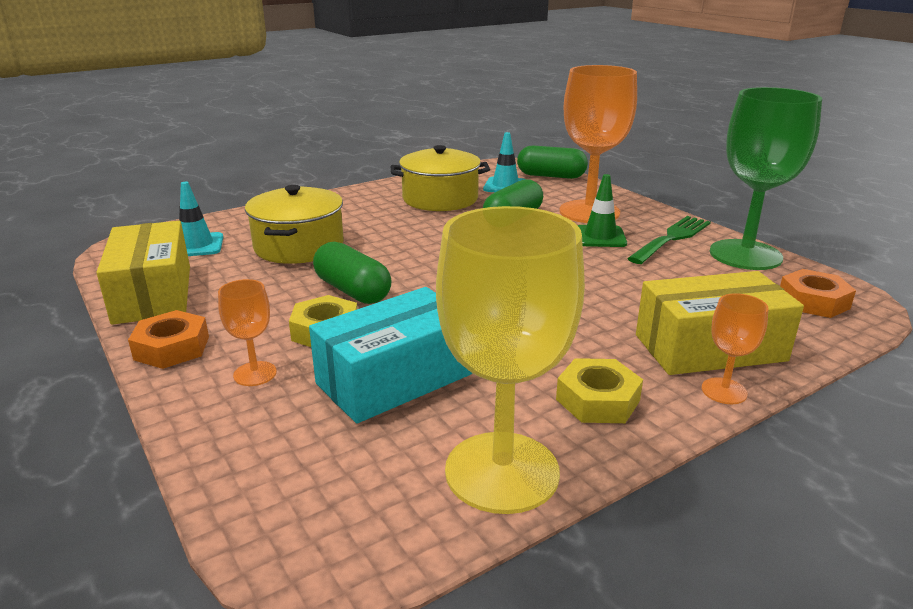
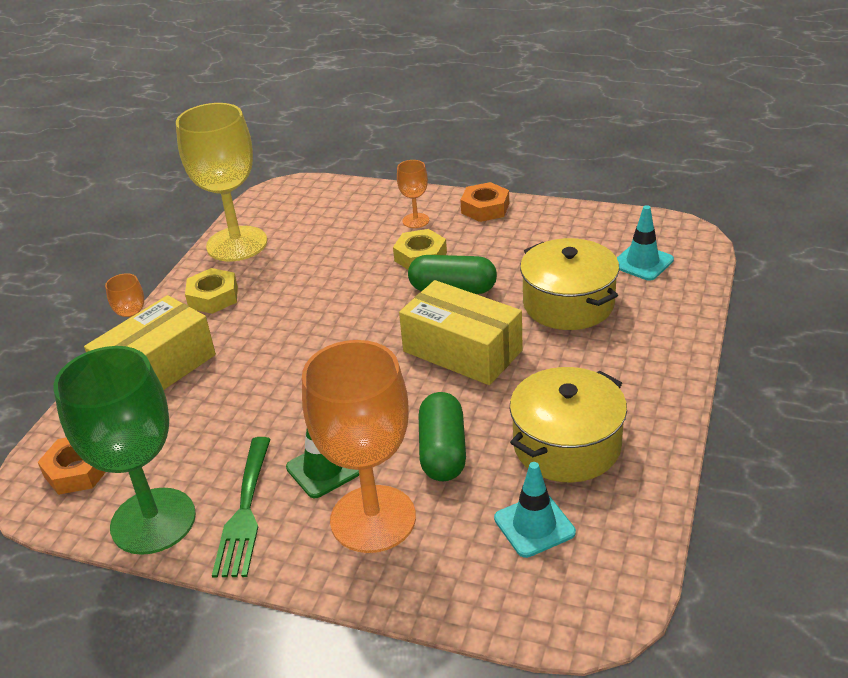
camera: 145 degrees right, 10 degrees up
(153, 294) = (572, 222): yellow box -> yellow box (462, 351)
(395, 379) = (338, 254): turquoise box -> none
(551, 176) = (510, 601): green capsule -> none

